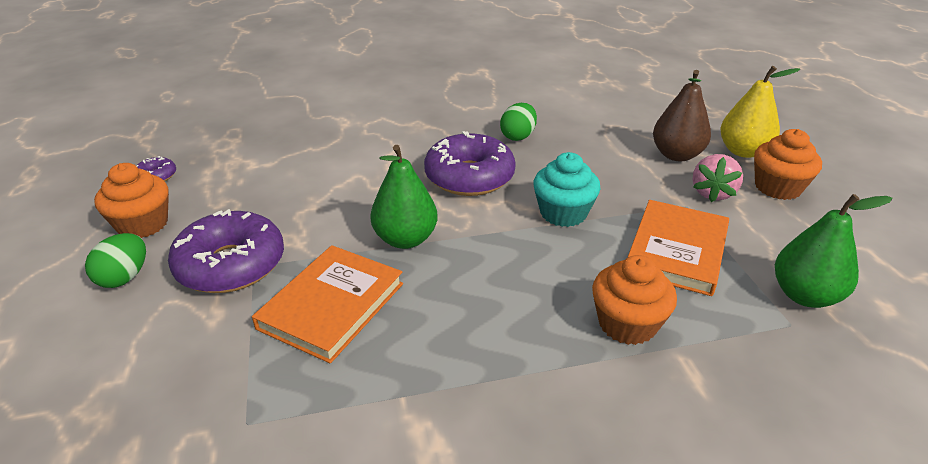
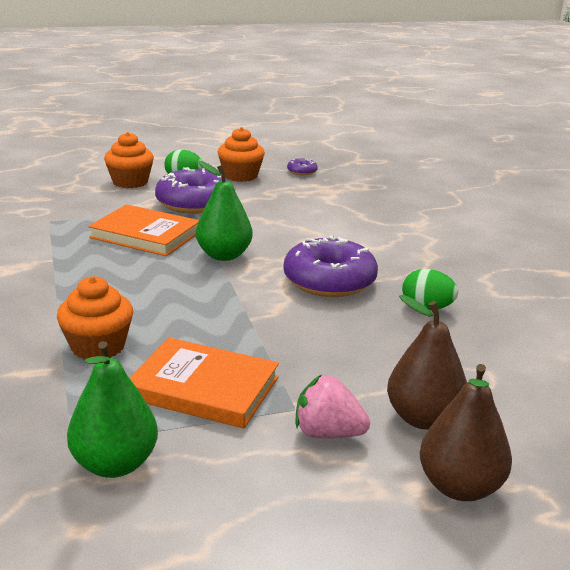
camera: 85 degrees right, 10 degrees down
(563, 213) = (270, 326): turquoise cupcake -> none
(743, 151) = (459, 487): yellow pear -> brown pear
(777, 187) = (356, 500): orange cupcake -> orange cupcake (130, 182)

